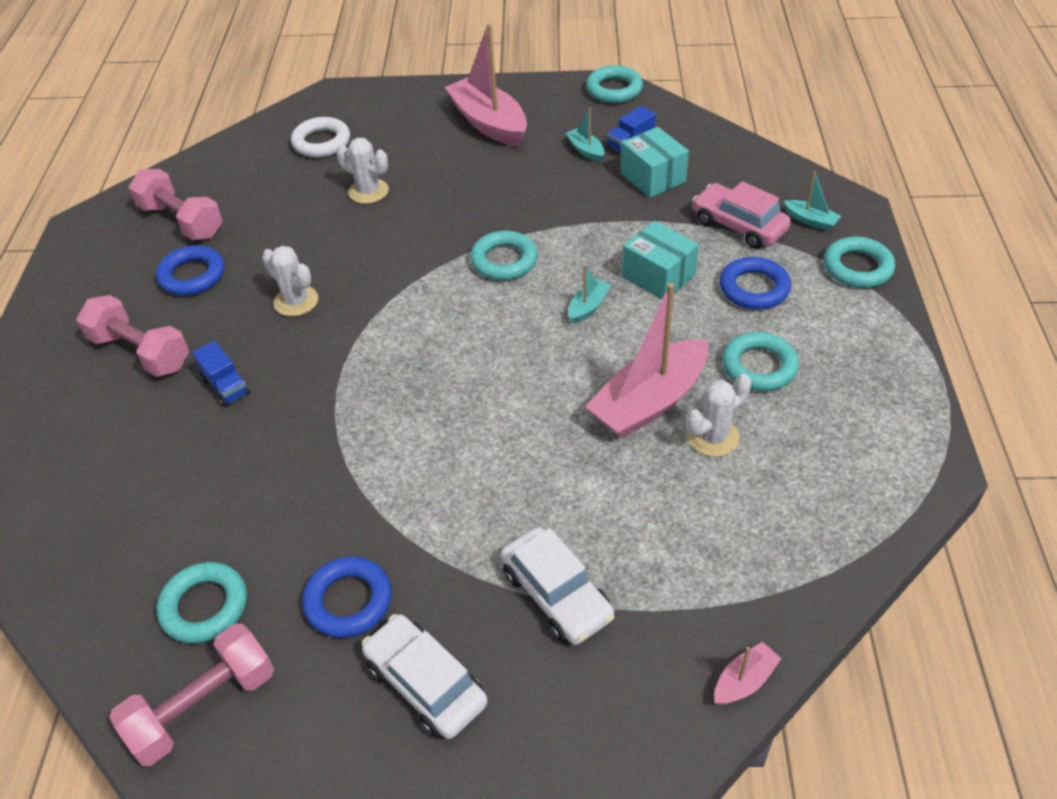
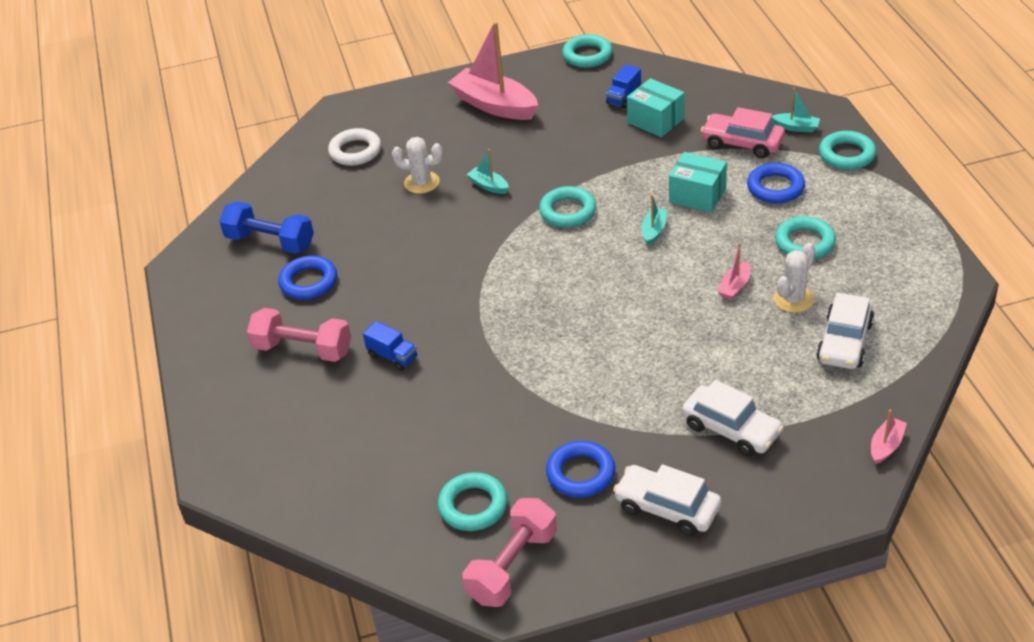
camera: 15 degrees left, 5 degrees down
(181, 221) = (270, 242): pink dumbbell -> blue dumbbell
(296, 301) = (412, 281): white cactus -> none
(586, 150) = (589, 110): turquoise boat -> turquoise boat (489, 186)
(649, 402) = (735, 287): pink boat -> pink boat, size x0.45
(752, 513) = (844, 342): none -> white car

